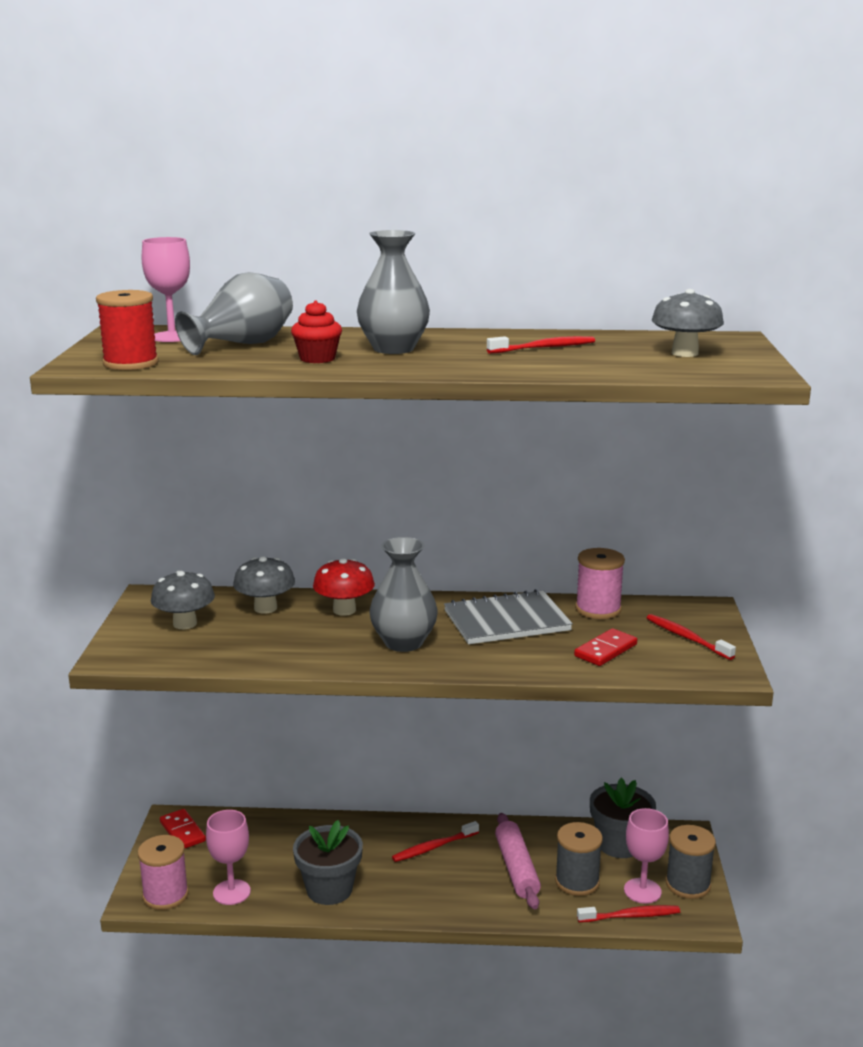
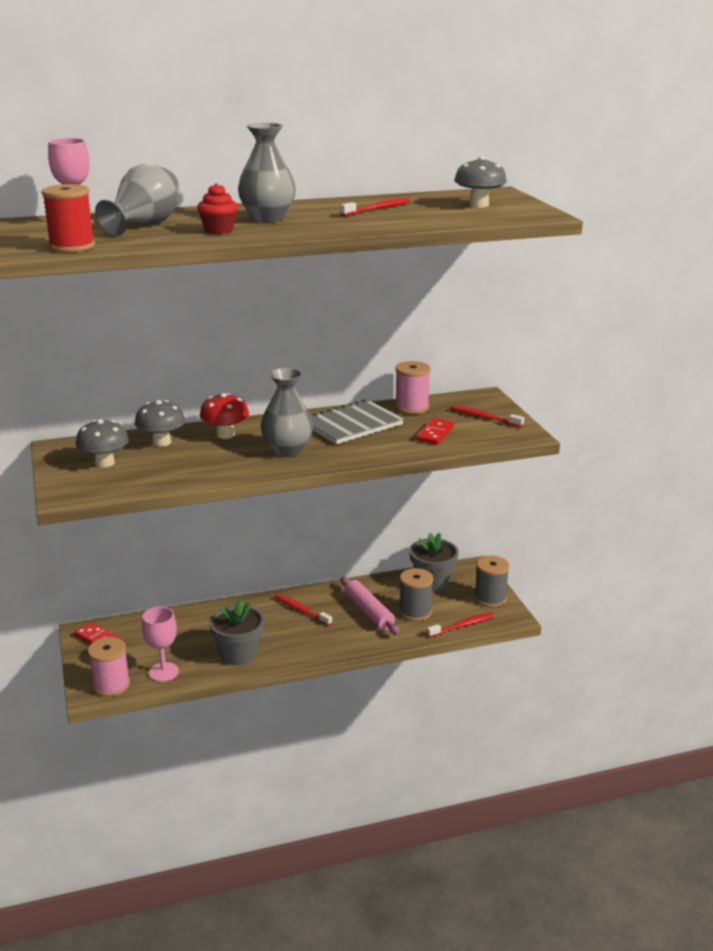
camera: 20 degrees left, 5 degrees up
(434, 847) = (301, 610): red toothbrush -> red toothbrush turned 90 degrees clockwise
(642, 891) = (462, 608): pink goblet -> none

